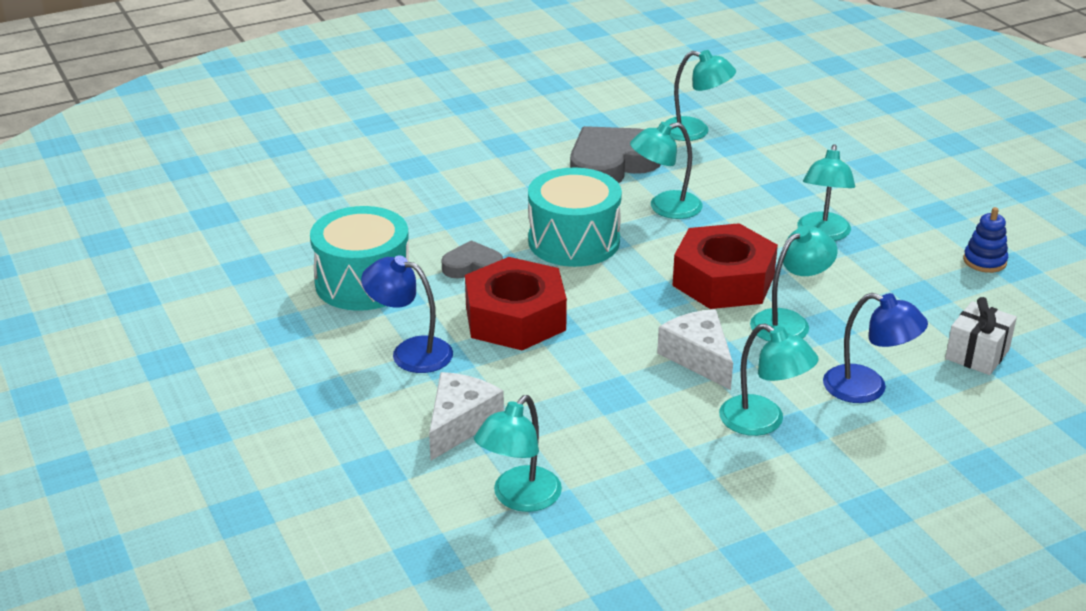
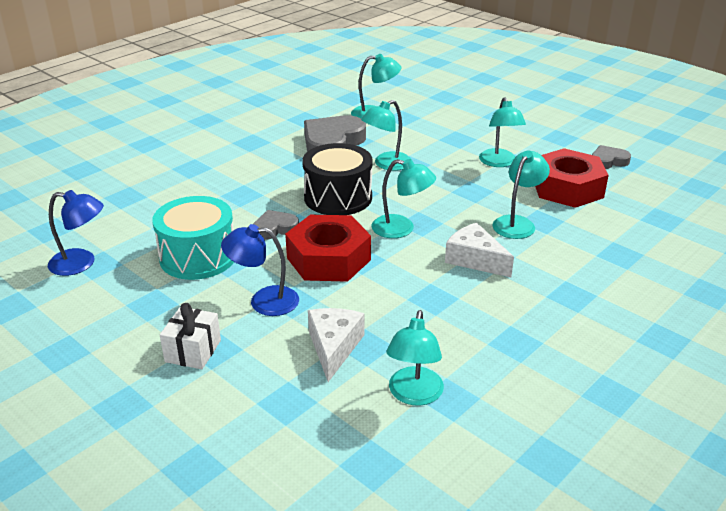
camera: 20 degrees left, 0 degrees up
(574, 241) = (338, 197): turquoise drum -> black drum
(723, 280) = (456, 204): red nut -> red nut (567, 188)
(763, 422) = (548, 295): turquoise lamp -> turquoise lamp (401, 229)
(867, 388) = (598, 256): blue lamp -> blue lamp (81, 263)
(977, 354) = (647, 219): white gift -> white gift (193, 351)
(984, 261) = (608, 161): blue stacking toy -> grey heart

